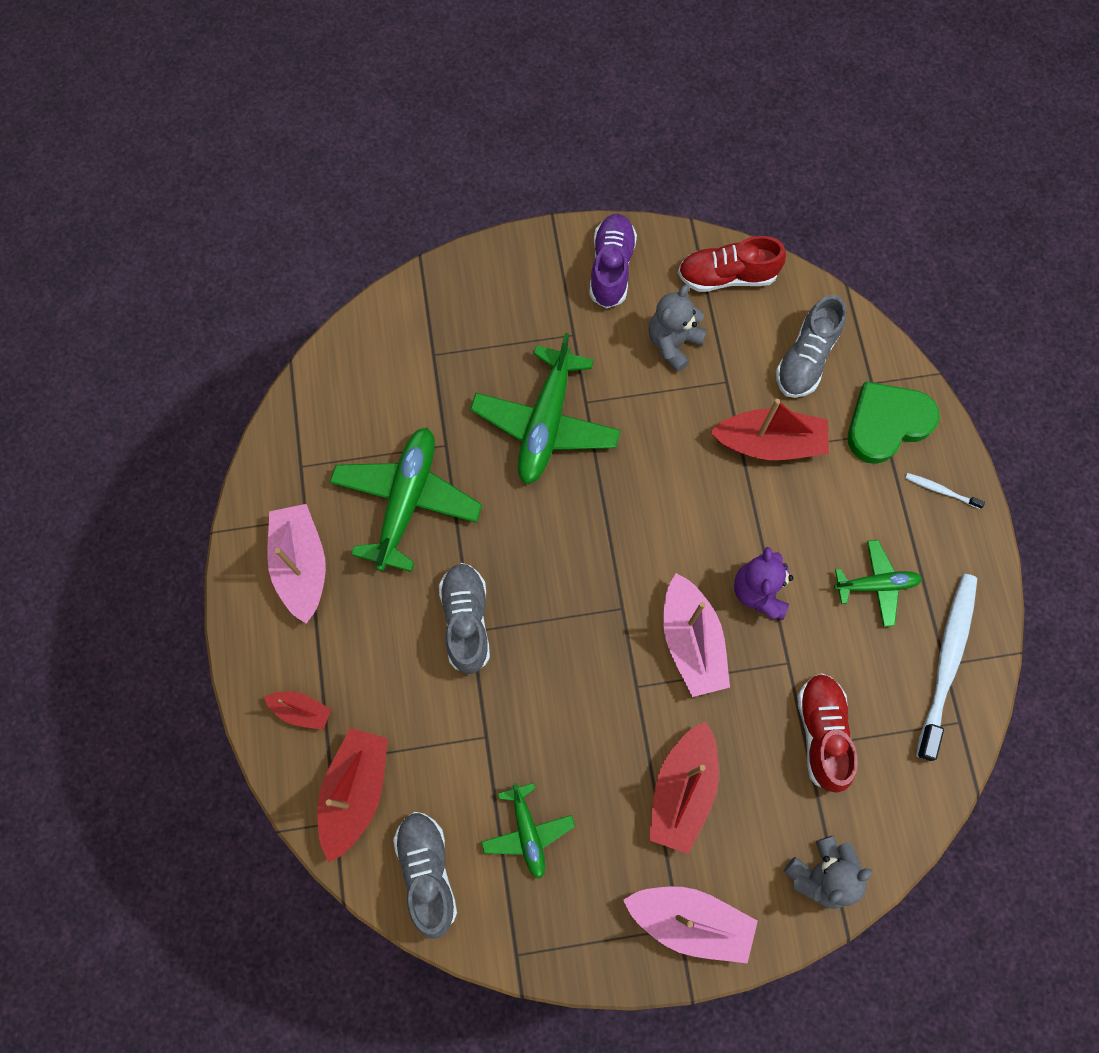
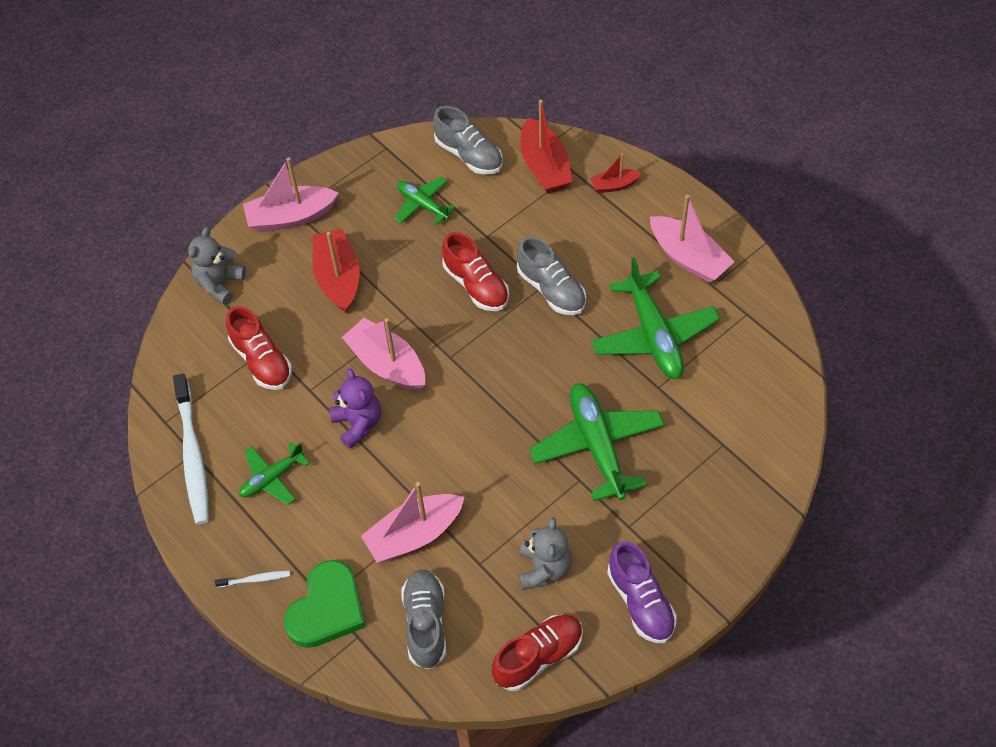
camera: 150 degrees right, 15 degrees down
(539, 679) = (476, 285): none -> red shoe
(770, 443) = (414, 535): red boat -> pink boat

